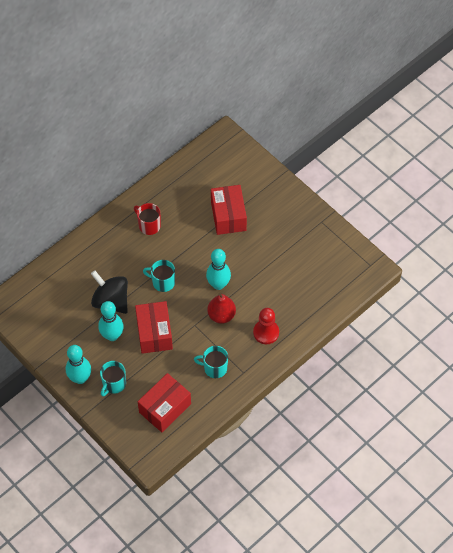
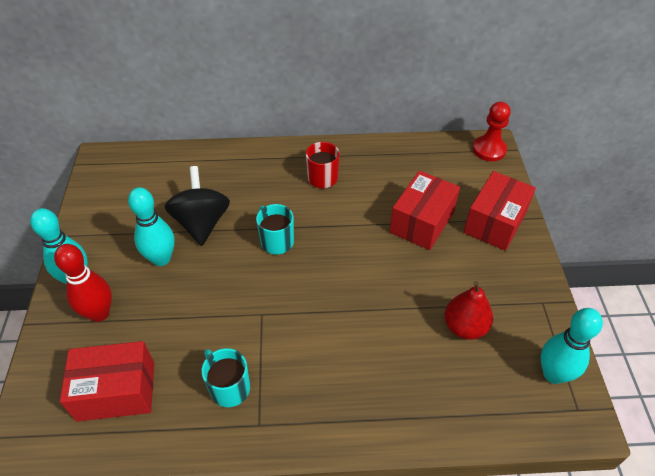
camera: 40 degrees right, 10 degrees down
(113, 384) = (99, 313): turquoise mug -> red bowling pin
(154, 333) = (207, 289): red box -> red box (495, 222)
(218, 284) = (337, 287): turquoise bowling pin -> turquoise bowling pin (553, 374)
(221, 315) = (305, 326): red pear -> red pear (465, 327)
(266, 332) = (341, 392): red pawn -> red pawn (489, 150)

